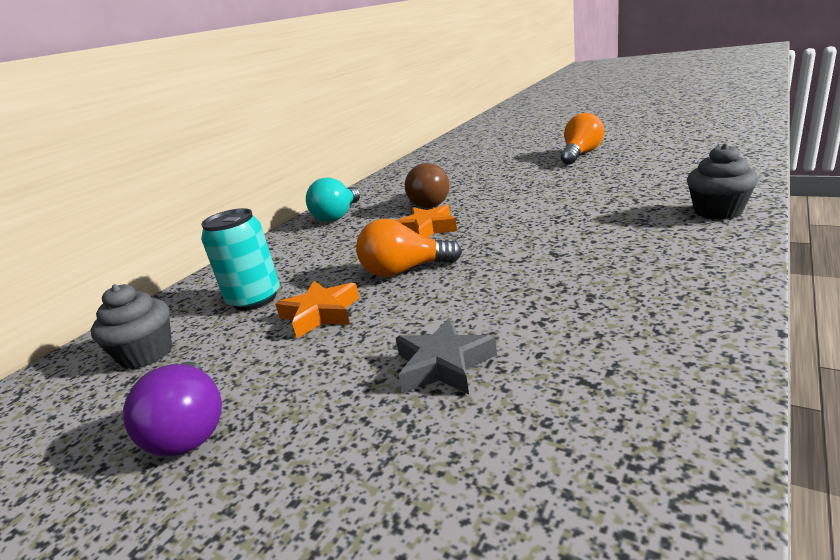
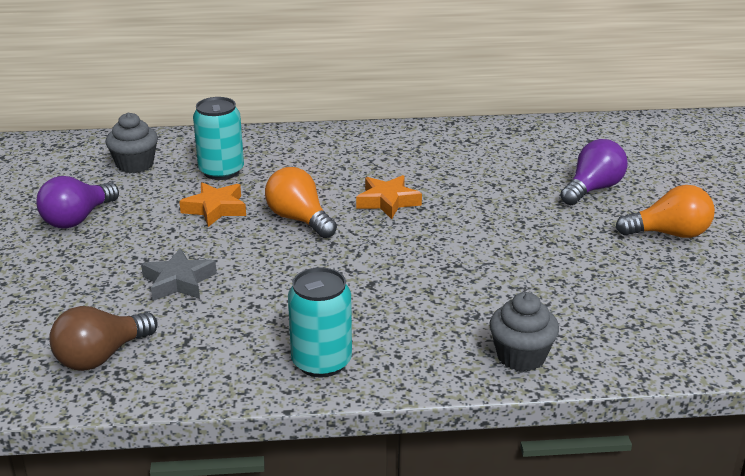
camera: 50 degrees right, 5 degrees up
(337, 216) = (391, 141): turquoise light bulb -> none
(428, 203) = (451, 180): brown light bulb -> brown light bulb (101, 356)
(500, 166) = (592, 189): none -> purple light bulb
(685, 297) = (321, 362): none -> turquoise can

